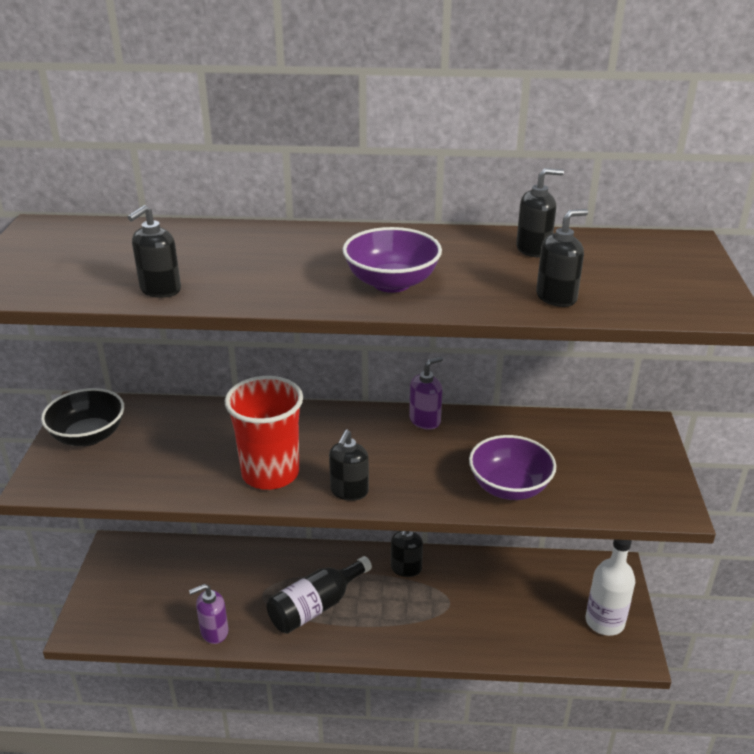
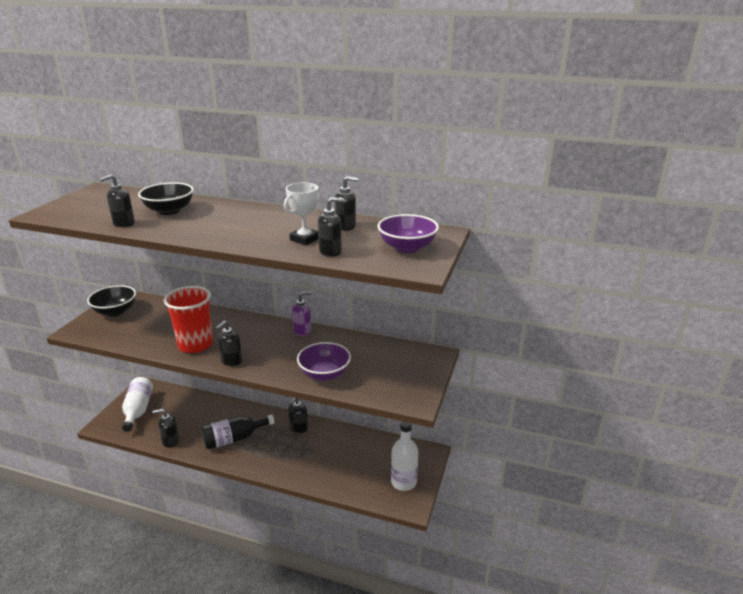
camera: 15 degrees right, 5 degrees down
(128, 590) = (138, 410): none -> white bottle
(214, 632) = (170, 441): purple soap dispenser -> black soap dispenser
(216, 255) = (169, 211): none -> black bowl
(391, 283) = (246, 234): purple bowl -> purple bowl (407, 247)
(494, 280) = (305, 239): none -> white trophy

